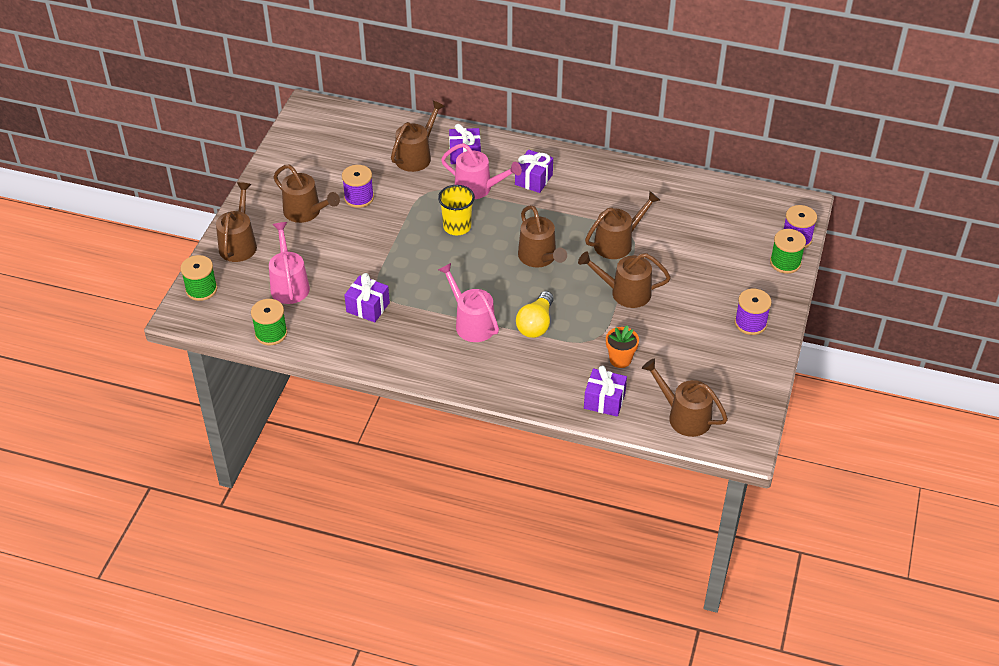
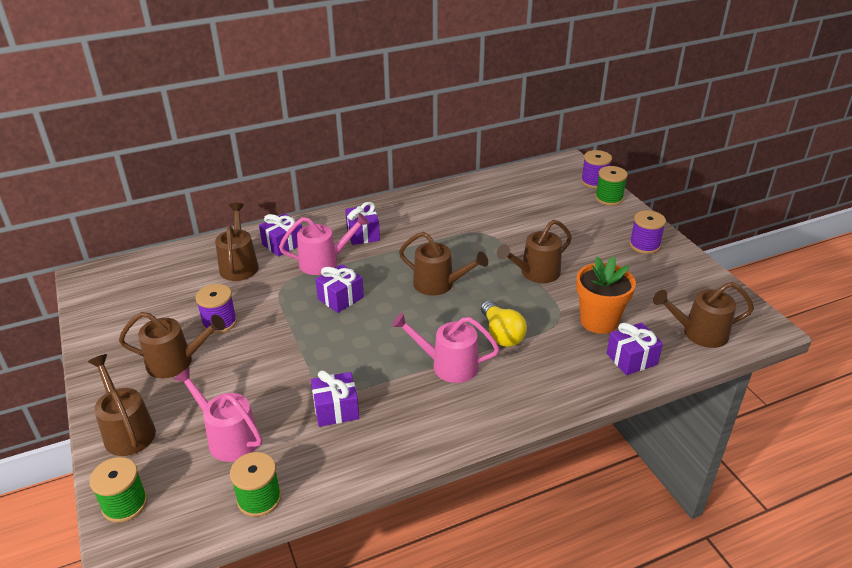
camera: 40 degrees left, 10 degrees down
(457, 227) = (340, 298): yellow cup -> purple gift
(618, 243) = (484, 243): brown watering can -> none
(620, 359) = (598, 321): orange flower pot -> orange flower pot, size x1.63

